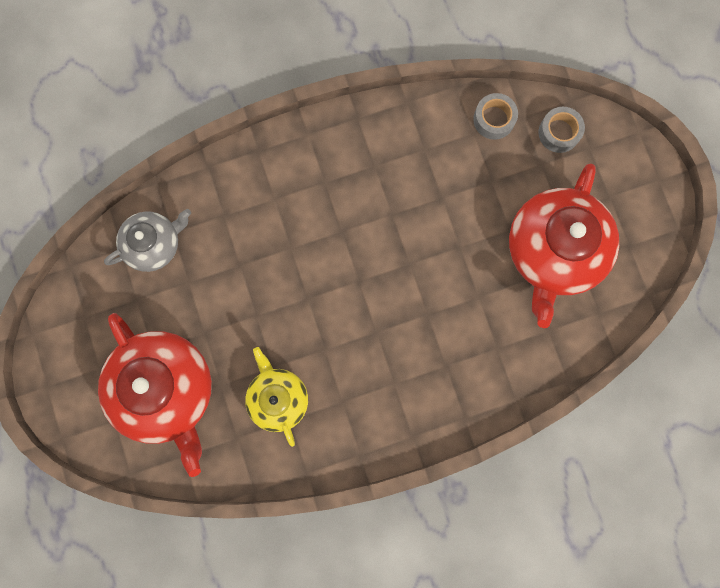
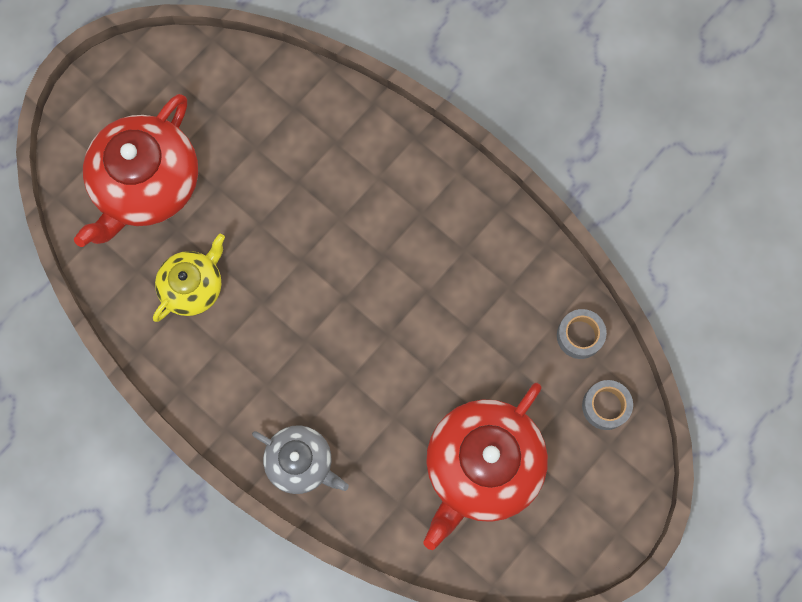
camera: 60 degrees right, 5 degrees down
(154, 244) = (273, 97): grey teapot -> grey teapot (301, 462)
(554, 251) = (482, 466): red teapot -> red teapot turned 45 degrees counterclockwise

